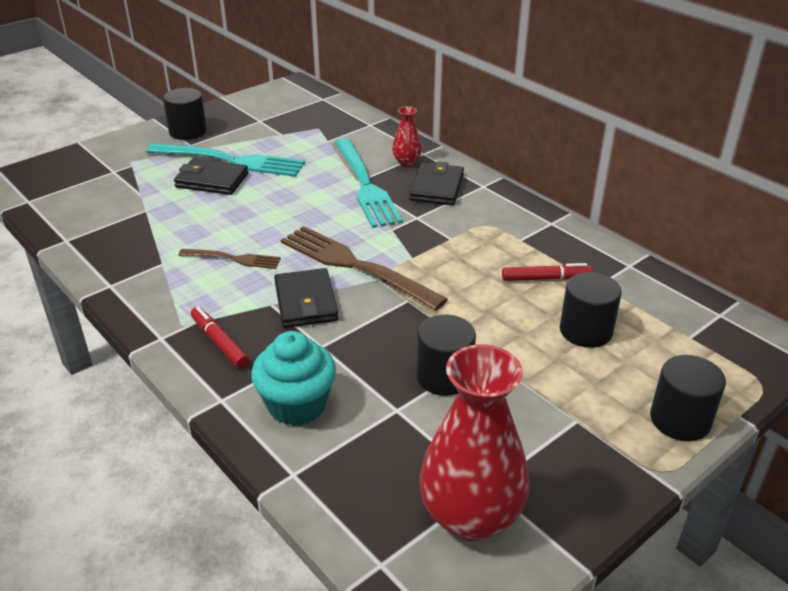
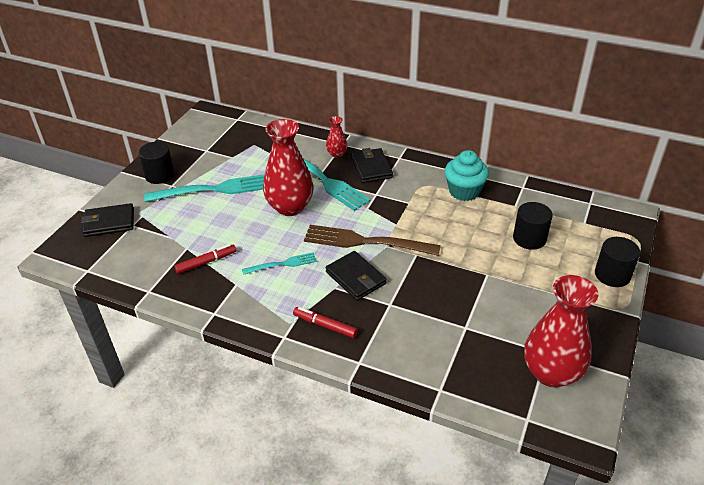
camera: 25 degrees left, 5 degrees up
(212, 180) = (214, 210): black wallet -> black wallet (109, 222)
(233, 259) = (282, 264): brown fork -> turquoise fork
(297, 405) = (407, 347): turquoise cupcake -> turquoise cupcake (464, 191)
(299, 202) = (290, 207): none -> red vase
(444, 376) = (475, 296): black cylinder -> none
(546, 279) = (484, 212): red marker -> red marker (206, 262)

